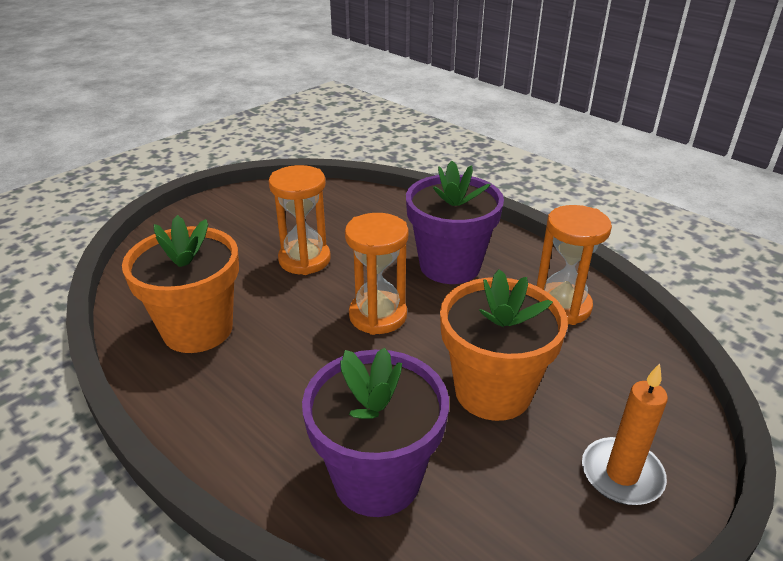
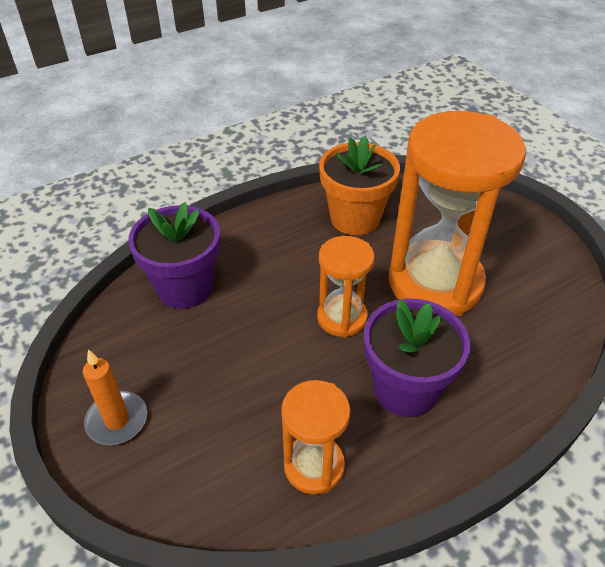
camera: 105 degrees right, 10 degrees up
(304, 260) = (435, 283): orange hourglass -> orange hourglass, size x1.97
(493, 391) = (228, 369): orange flower pot -> none

